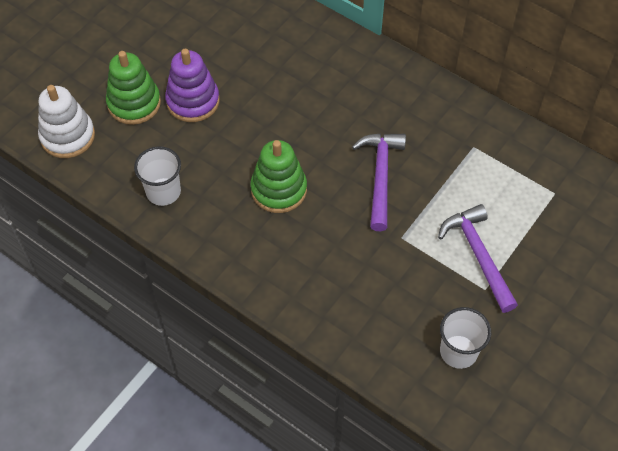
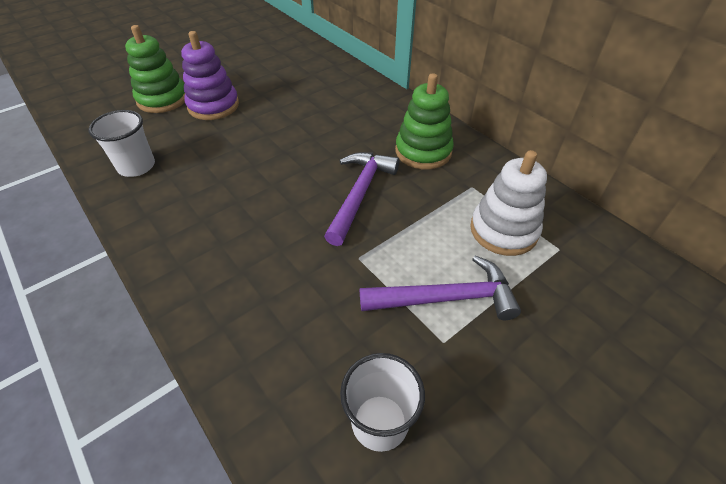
camera: 15 degrees right, 10 degrees down
(68, 136) = (89, 111): white stacking toy -> white stacking toy (503, 230)
(279, 189) = (248, 185): green stacking toy -> green stacking toy (423, 151)
(478, 255) = (446, 298): purple hammer -> purple hammer turned 90 degrees clockwise

